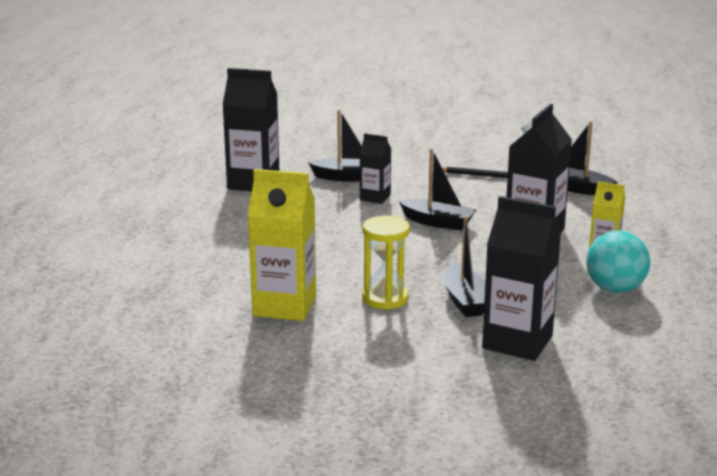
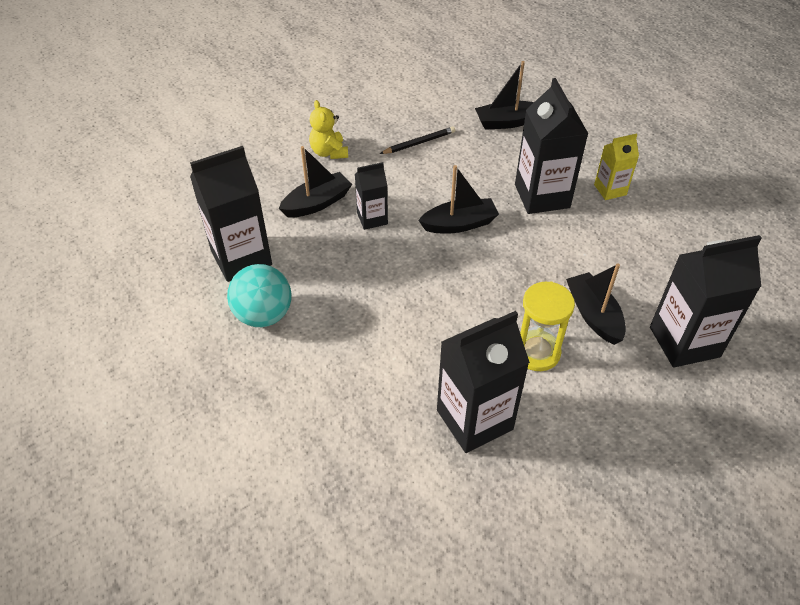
camera: 40 degrees left, 25 degrees up
(284, 306) = (474, 420): yellow carton -> black carton
(399, 158) = (329, 152): none -> yellow teddy bear
(465, 301) = (593, 315): black boat -> black boat turned 150 degrees counterclockwise
(615, 289) = (668, 233): turquoise ball -> turquoise ball (264, 315)

